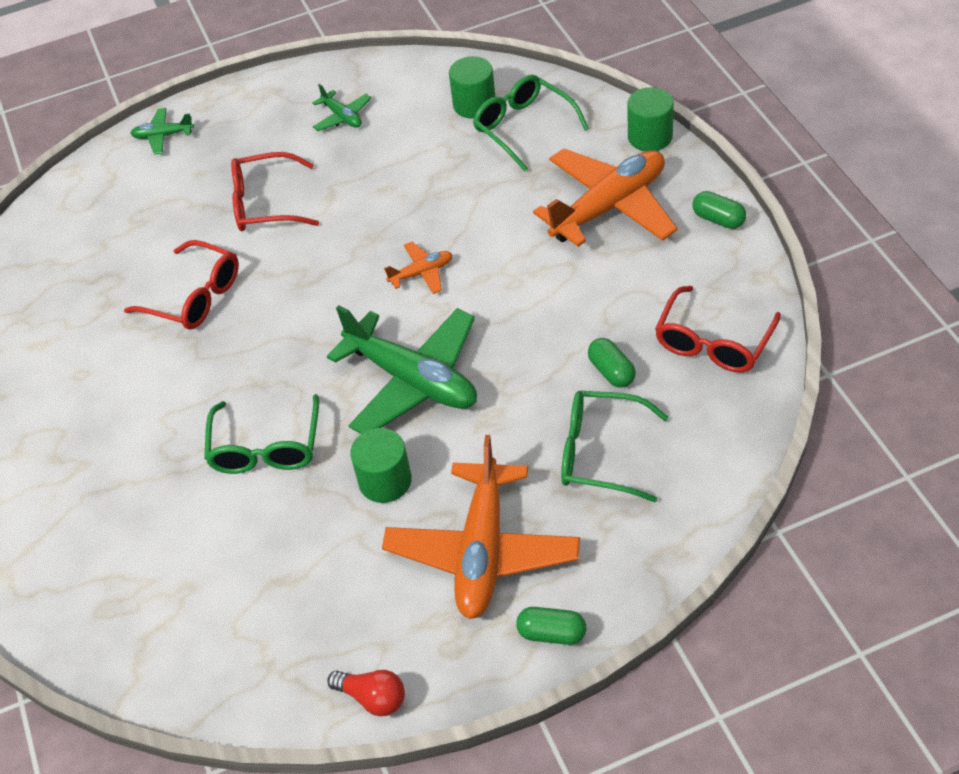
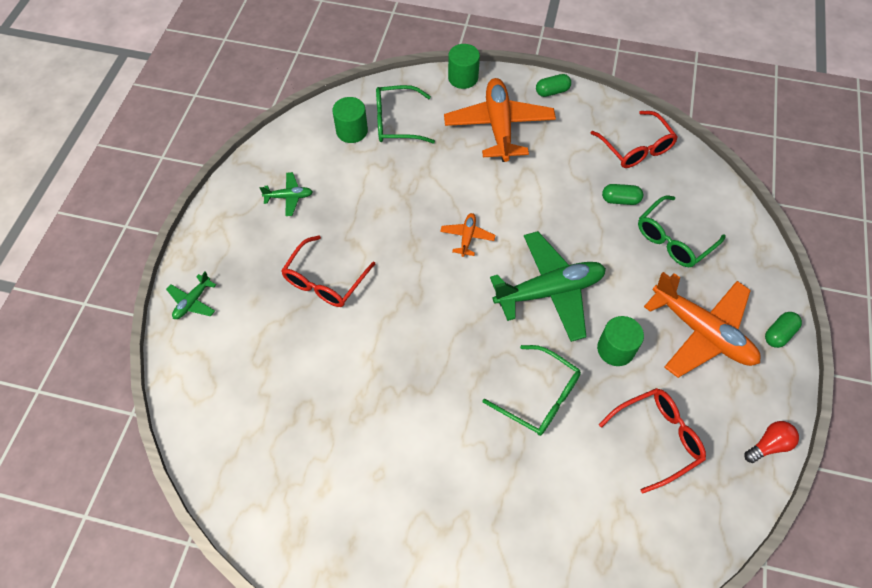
camera: 60 degrees left, 10 degrees up
(194, 296) = (370, 366): red glasses -> red glasses (656, 439)

